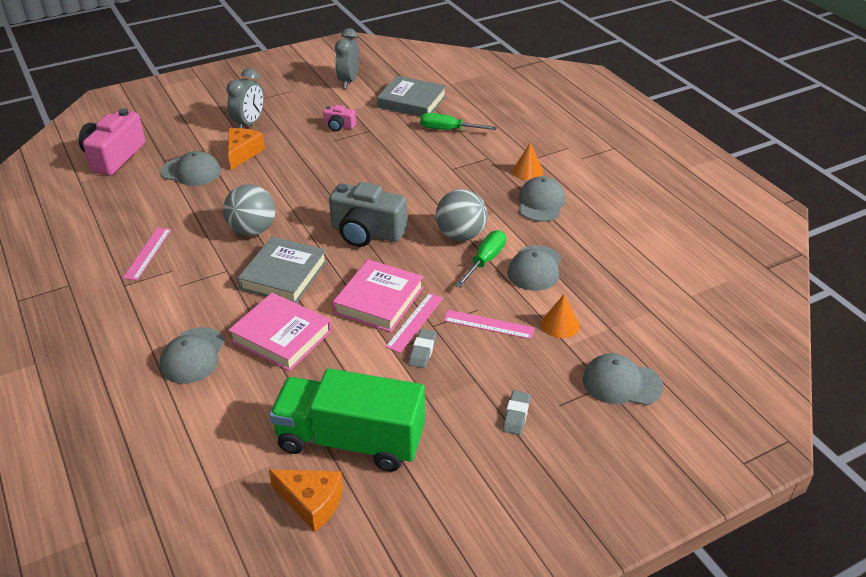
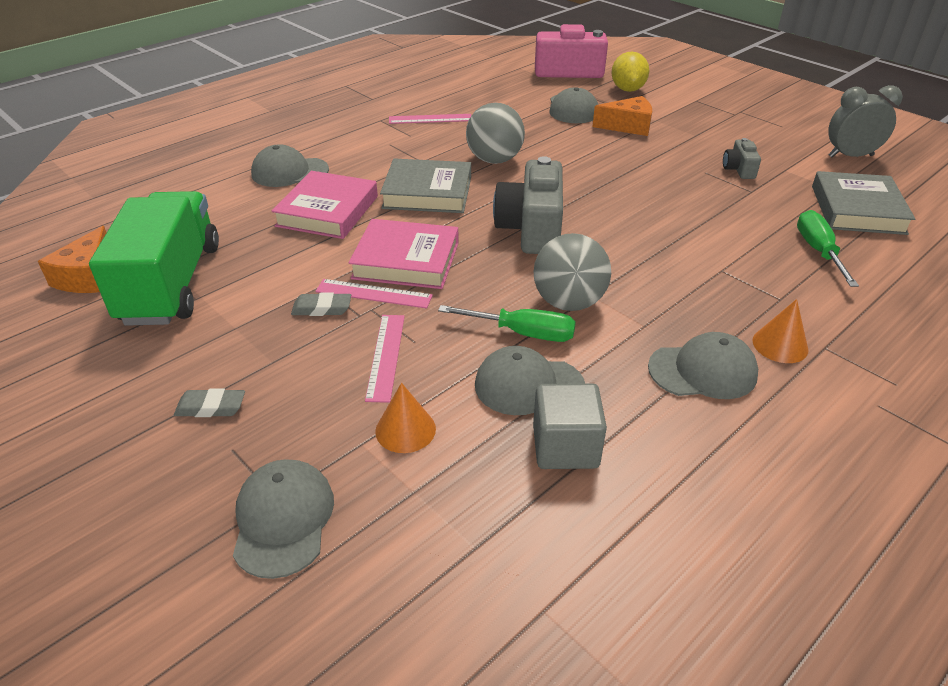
camera: 75 degrees right, 0 degrees up
(177, 137) = (627, 89): none -> yellow lemon
(249, 124) = (688, 118): grey clock -> none
(339, 126) = (739, 169): pink camera -> grey camera
(587, 265) = (565, 447): none -> grey cube

